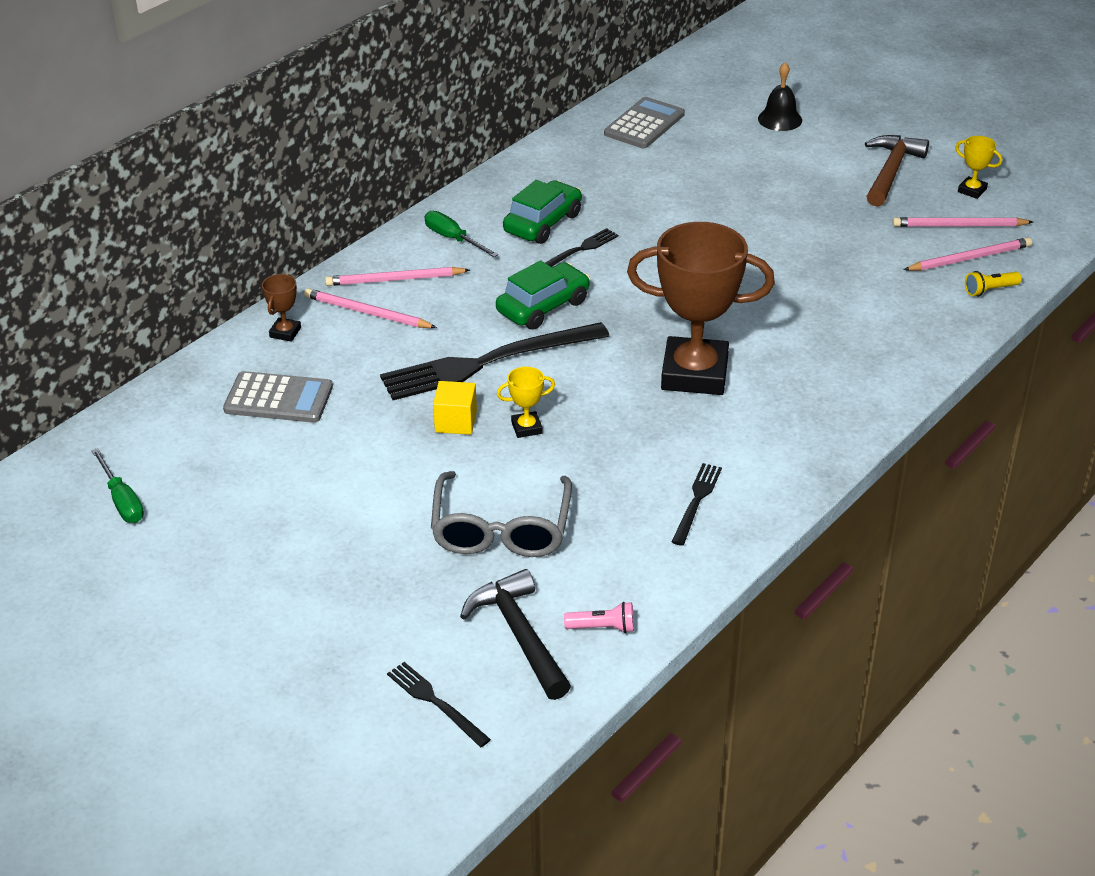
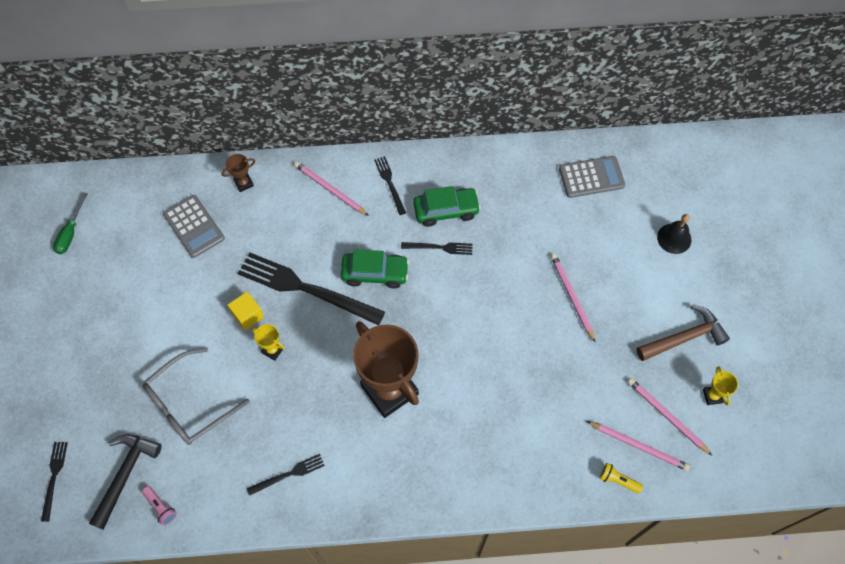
camera: 45 degrees right, 25 degrees up
(367, 313) = (292, 202): pink pencil -> pink pencil (572, 297)
(453, 239) = (390, 183): green screwdriver -> black fork

